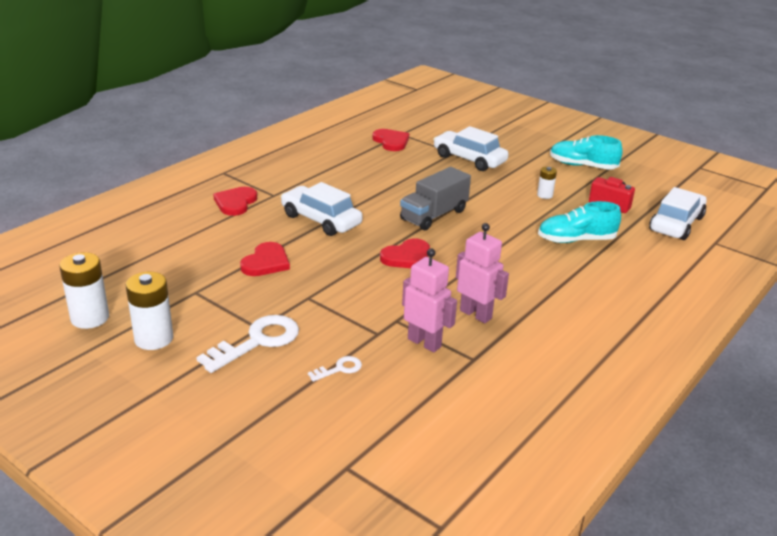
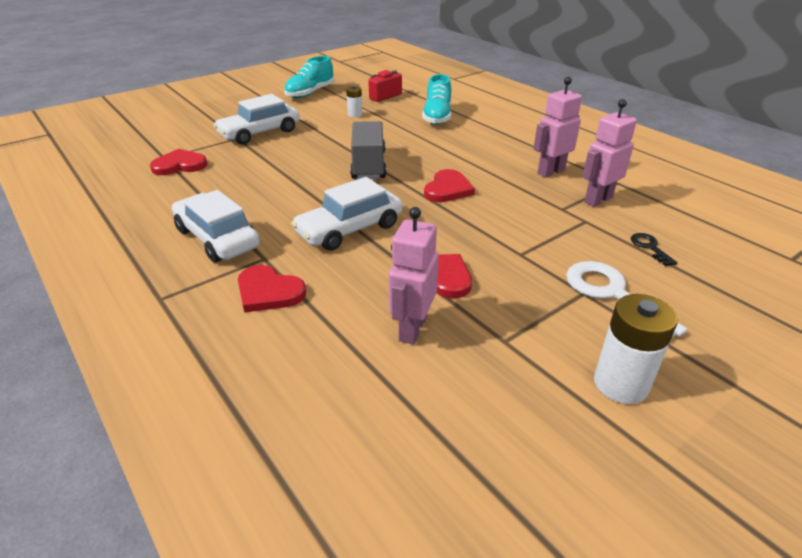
camera: 75 degrees left, 5 degrees up
(90, 318) = (576, 460): white battery -> none
(204, 256) = (412, 329): none -> pink robot
(339, 369) = (650, 247): white key -> black key
(407, 257) = (448, 189): red heart -> red heart turned 45 degrees clockwise
(434, 215) = (368, 165): grey truck -> grey truck turned 150 degrees counterclockwise
(676, 224) = (423, 83): white car -> white car (217, 238)

